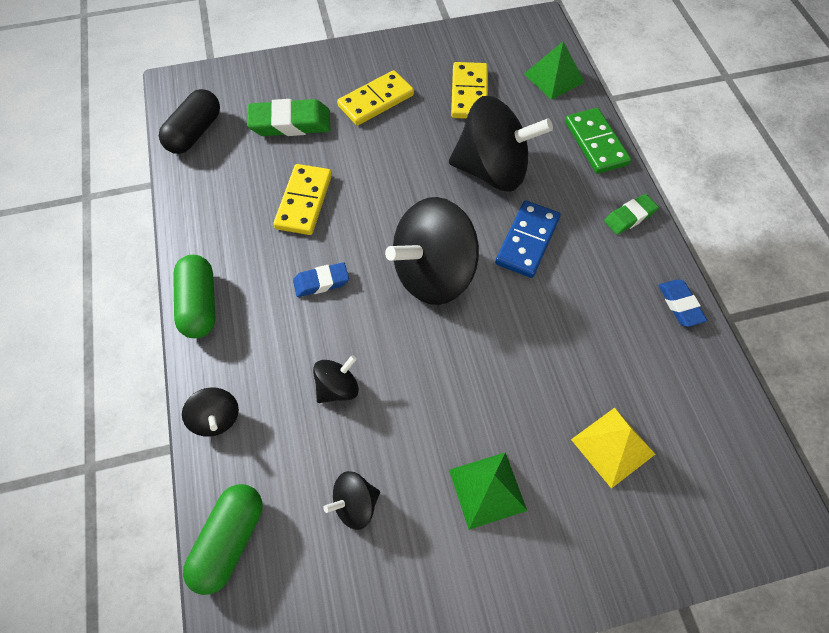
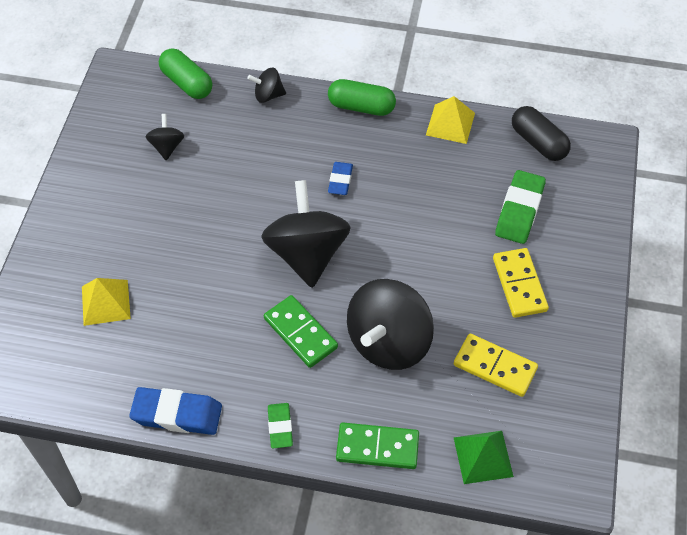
camera: 115 degrees right, 5 degrees down
(195, 211) = (450, 124): none -> yellow pyramid
(304, 201) = (424, 193): yellow domino -> none
(337, 388) = (249, 163): black spinning top -> none
(487, 490) = (128, 217): green pyramid -> none
(527, 241) = (300, 333): blue domino -> green domino
(680, 305) = (177, 414): blue eraser -> blue eraser, size x1.67

